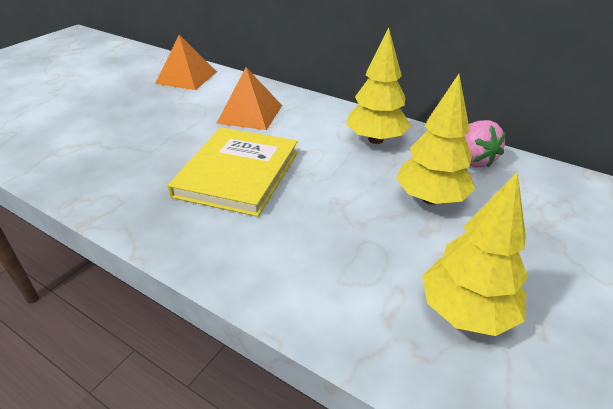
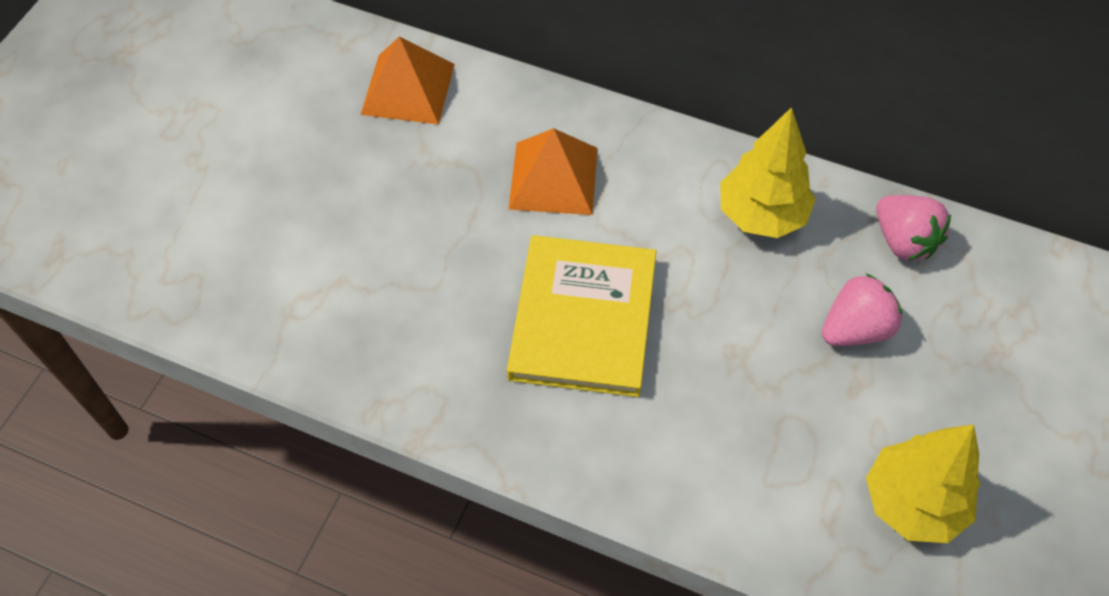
camera: 10 degrees left, 20 degrees up
(431, 199) = (855, 329): yellow tree -> pink strawberry

